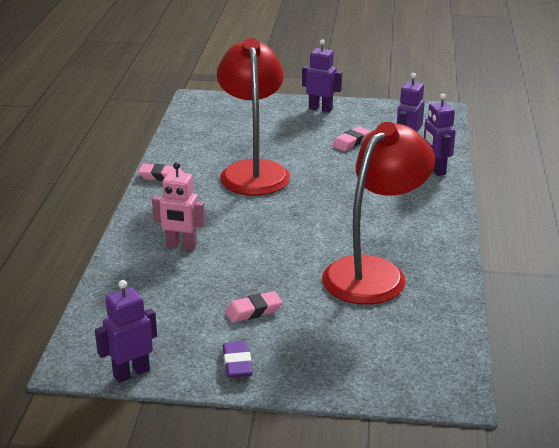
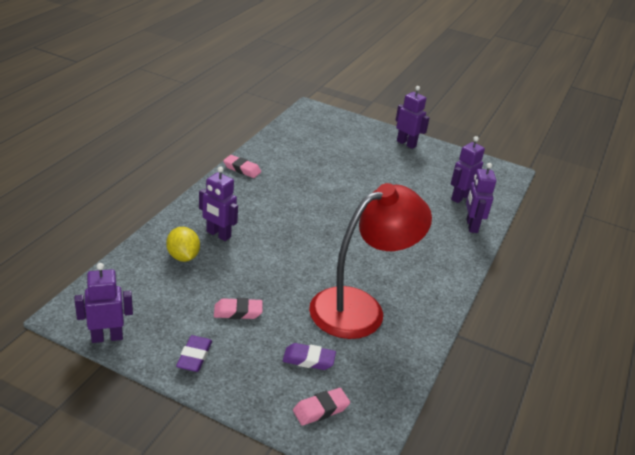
camera: 15 degrees right, 5 degrees up
(158, 276) = (183, 256): none -> yellow lemon
(181, 246) = (218, 234): pink robot -> purple robot
(253, 171) = (317, 184): red lamp -> none
(351, 142) = (414, 180): pink eraser -> pink eraser (321, 409)
(354, 332) = (308, 360): none -> purple eraser

